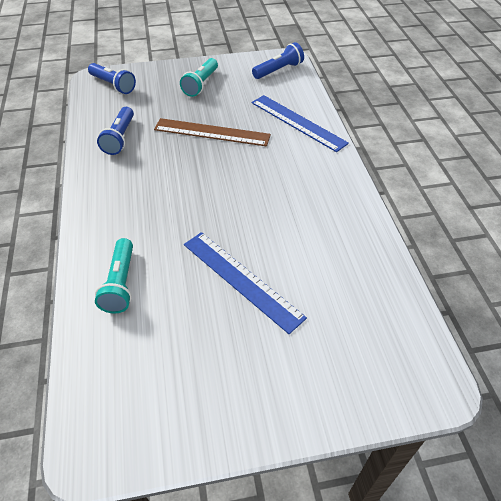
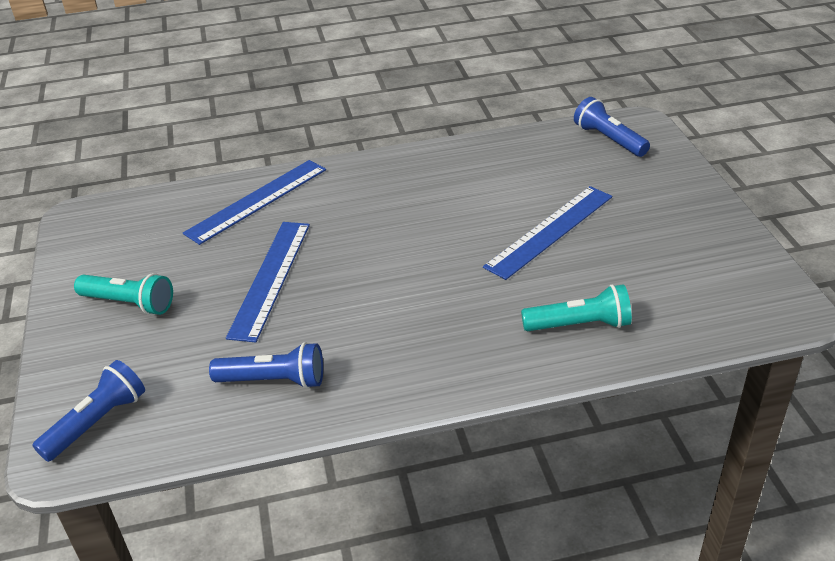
camera: 90 degrees left, 10 degrees down
(212, 132) = (271, 278): brown ruler -> blue ruler
(278, 70) = (112, 222): blue flashlight -> blue flashlight (609, 140)

